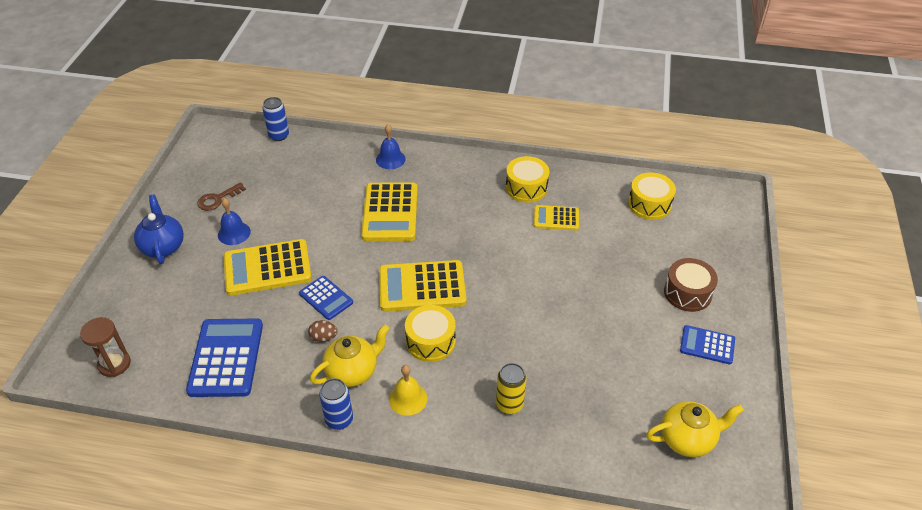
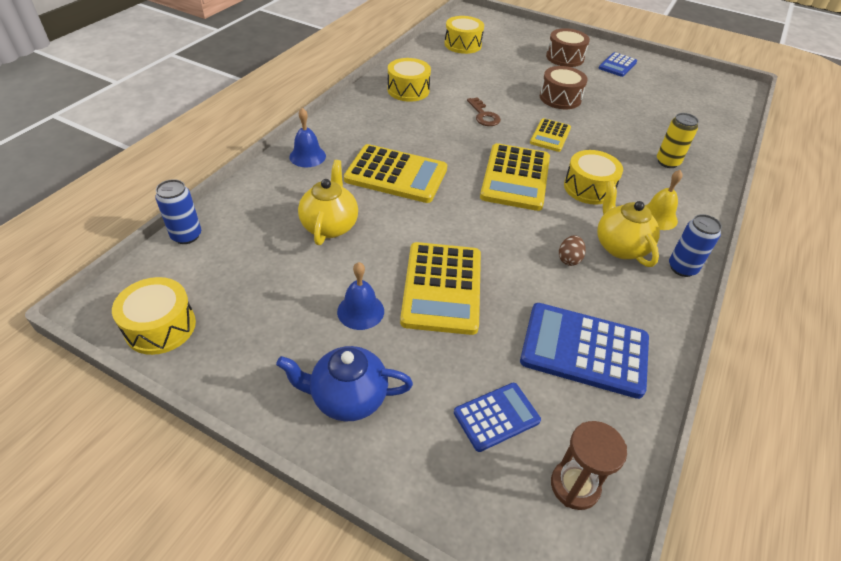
camera: 75 degrees left, 0 degrees up
(200, 155) = (160, 327): none -> yellow drum
(218, 199) = (278, 319): brown key -> brown key (483, 115)
(326, 298) = (510, 247): blue calculator -> blue calculator (496, 417)
(556, 218) = (457, 86): yellow calculator -> yellow calculator (550, 136)
(587, 300) = (560, 98): none -> brown drum
(687, 439) = (702, 96): yellow teapot -> yellow teapot (330, 226)

